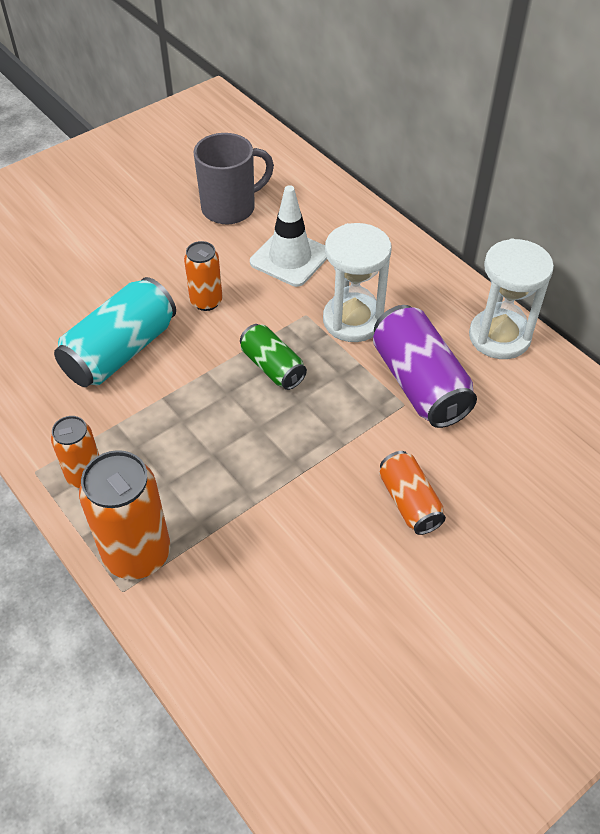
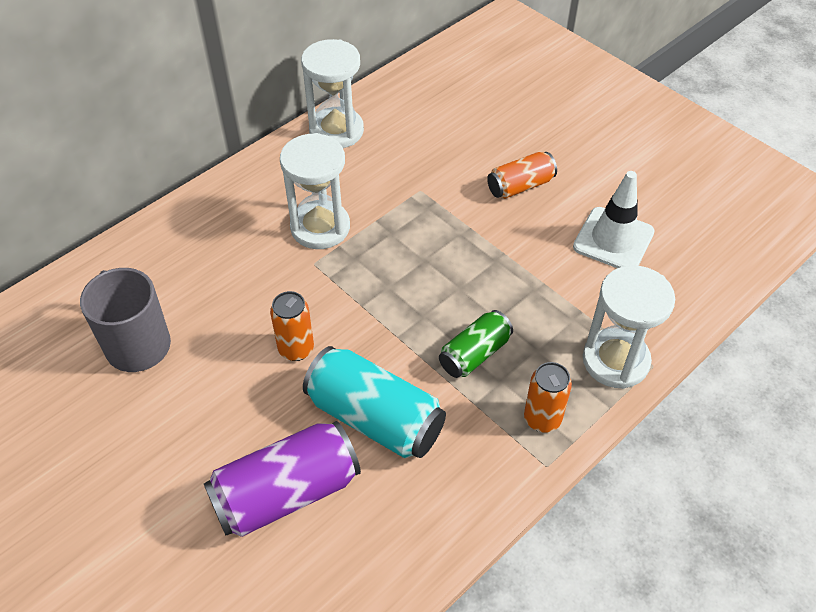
camera: 95 degrees left, 0 degrees up
(137, 554) = (615, 360): orange can -> white hourglass
(272, 367) = (386, 284): green can -> green can (474, 354)
(290, 258) = (228, 282): white traffic cone -> white traffic cone (613, 239)
(419, 383) = (395, 181): purple can -> purple can (286, 493)

